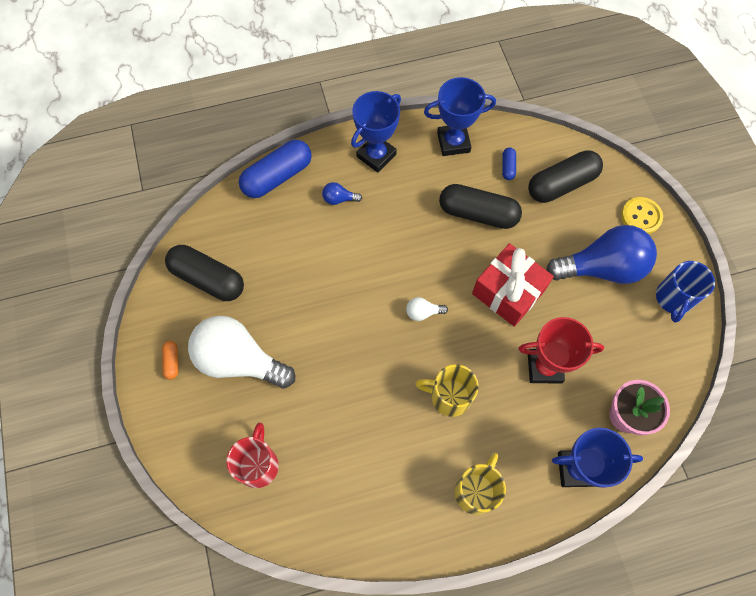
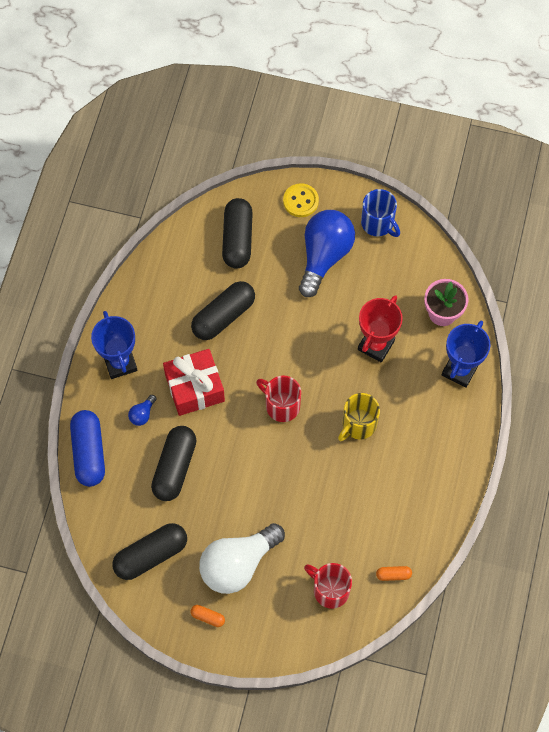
camera: 60 degrees left, 0 degrees up
(304, 253) = (175, 467): none -> black capsule
(309, 522) = (393, 575): none -> orange capsule
(423, 312) = (281, 405): white light bulb -> red mug
(453, 142) = (147, 296): blue trophy -> none
(476, 490) = (436, 446): yellow mug -> none
(508, 167) = (197, 269): blue capsule -> none
(508, 292) = (302, 334): red gift -> red gift (195, 388)

